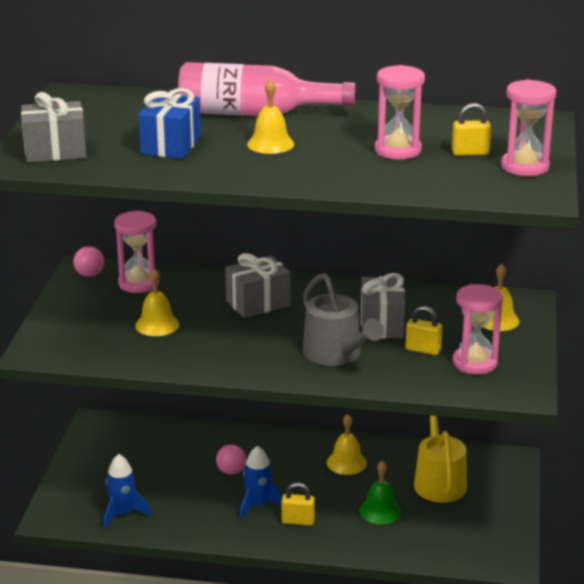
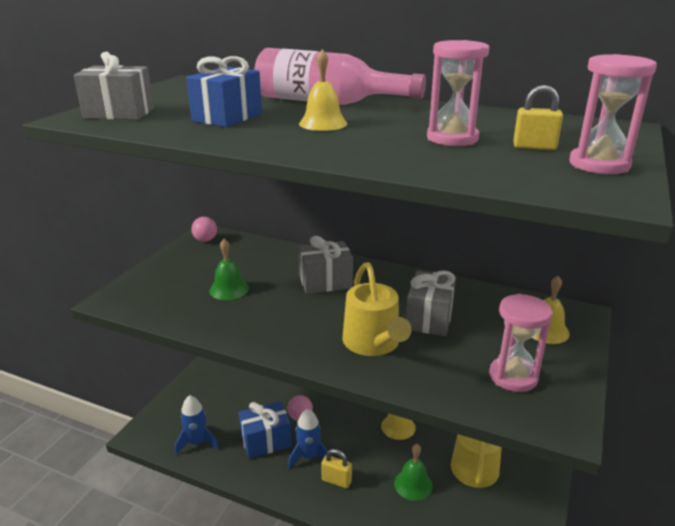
camera: 15 degrees right, 0 degrees up
(138, 283) = (238, 252): pink hourglass -> none
(157, 325) = (229, 289): yellow bell -> green bell
(202, 500) = (266, 441): none -> blue gift
(336, 354) = (373, 343): grey watering can -> yellow watering can
(423, 350) = (462, 352): yellow padlock -> none

